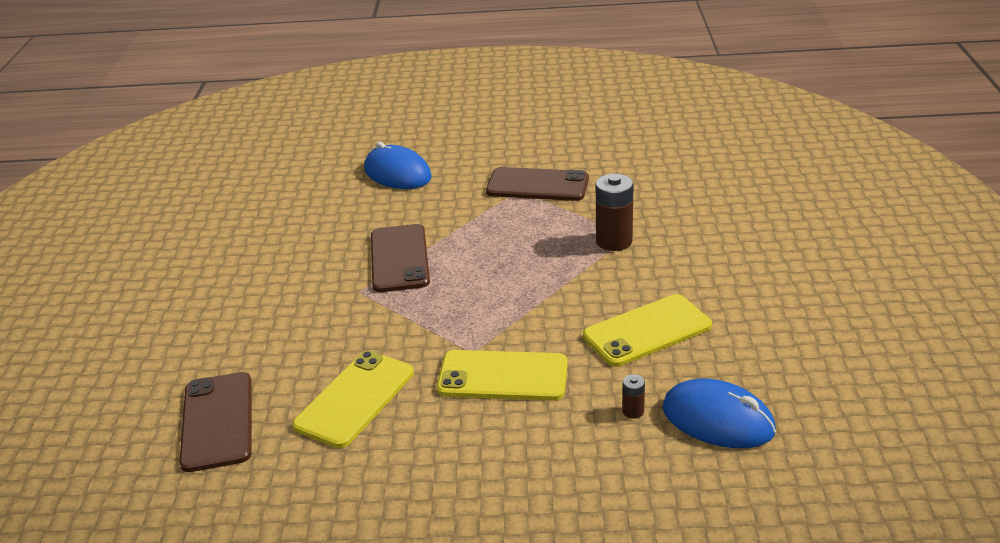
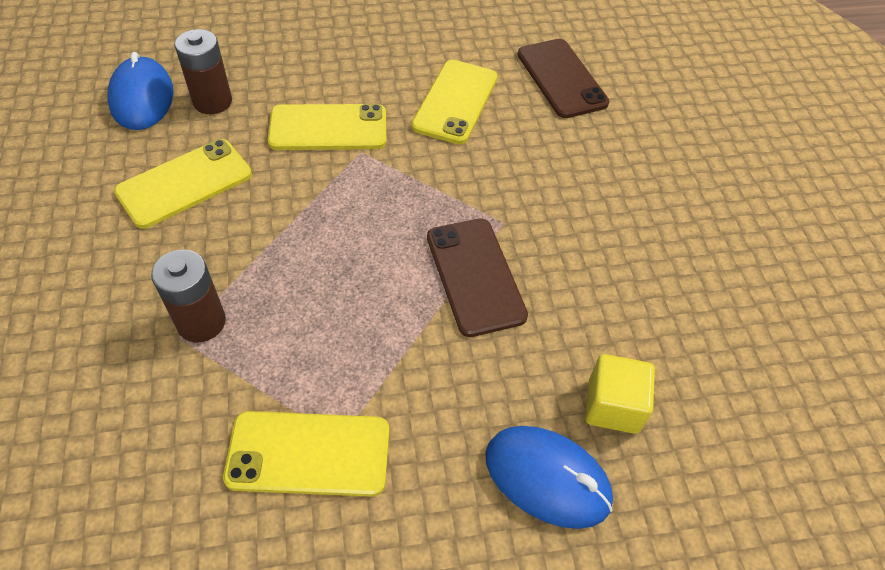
camera: 165 degrees right, 20 degrees up
(339, 196) = (613, 406): none -> yellow cube
(537, 185) = (308, 453): brown phone -> yellow phone
(633, 411) = (212, 101): brown battery -> brown battery, size x2.10
(718, 419) = (142, 98): blue mouse -> blue mouse turned 60 degrees clockwise

